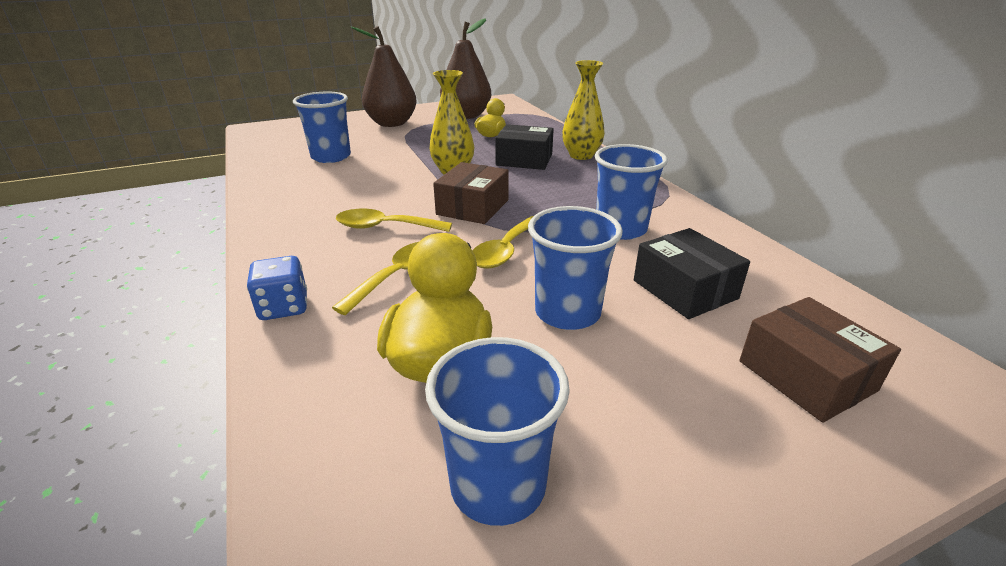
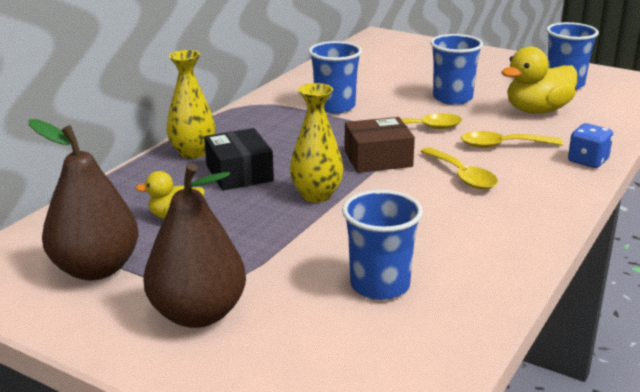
camera: 125 degrees left, 5 degrees down
(685, 289) = (384, 81): black box -> none
(806, 376) = (416, 56): brown box -> none

